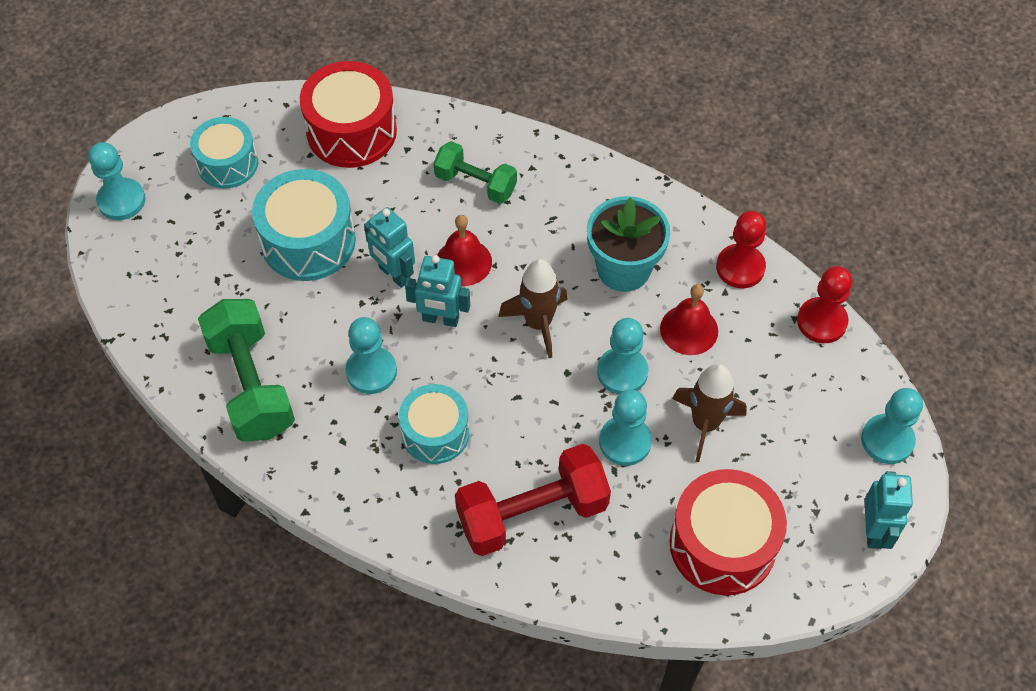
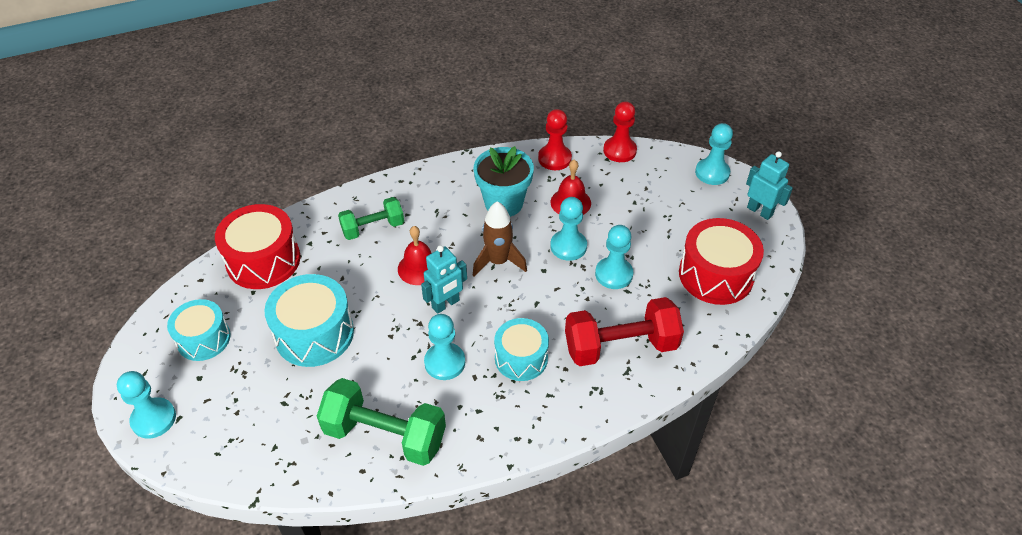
camera: 50 degrees left, 10 degrees down
(394, 274) = (389, 306): turquoise robot -> none
(532, 513) = (620, 346): red dumbbell -> red dumbbell turned 60 degrees clockwise
(705, 424) = (635, 234): brown rocket -> none

